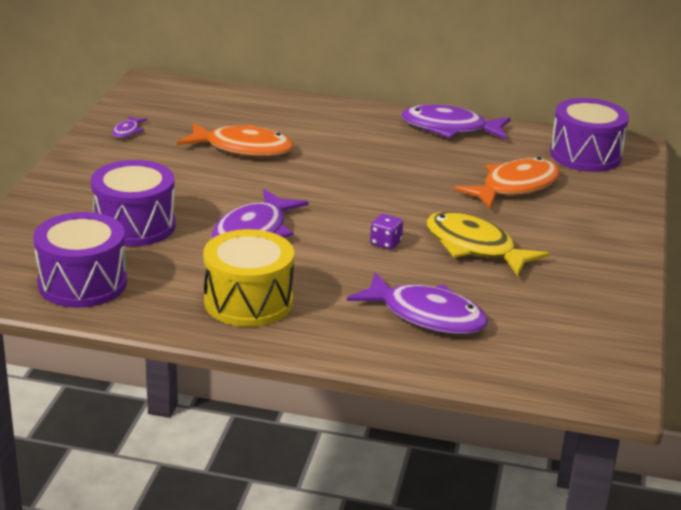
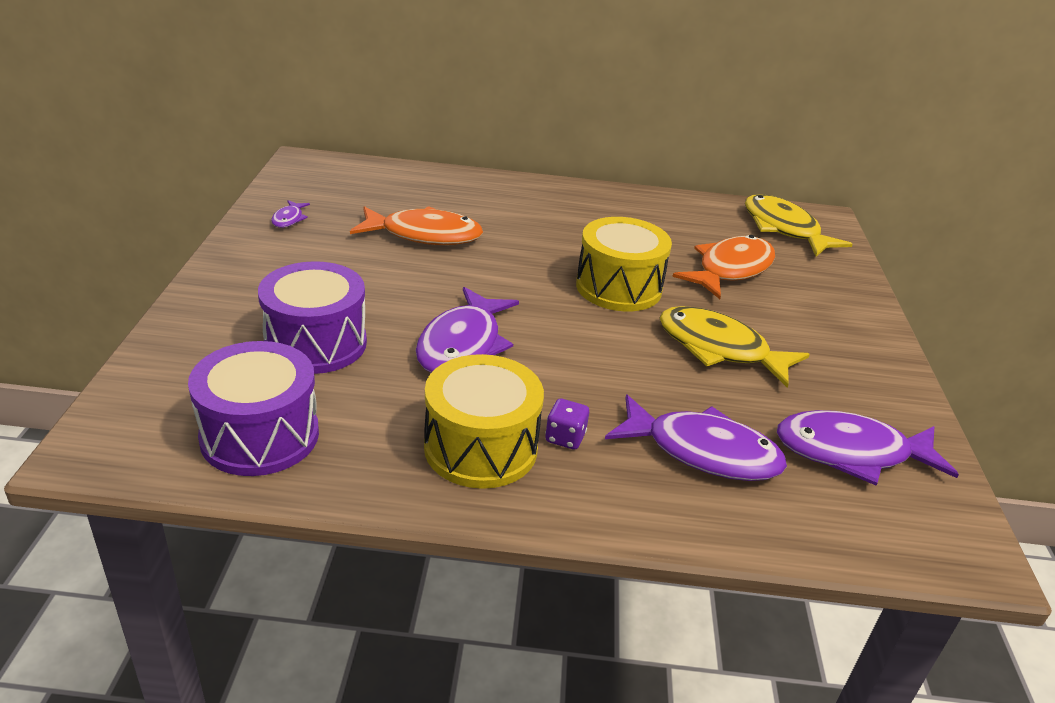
camera: 10 degrees left, 5 degrees up
(385, 243) = (619, 349): purple dice -> purple dice (565, 437)
(404, 197) = (618, 287): none -> yellow drum
(449, 129) = (636, 204): purple fish -> purple fish (851, 452)
(585, 155) = (784, 229): purple drum -> yellow fish

